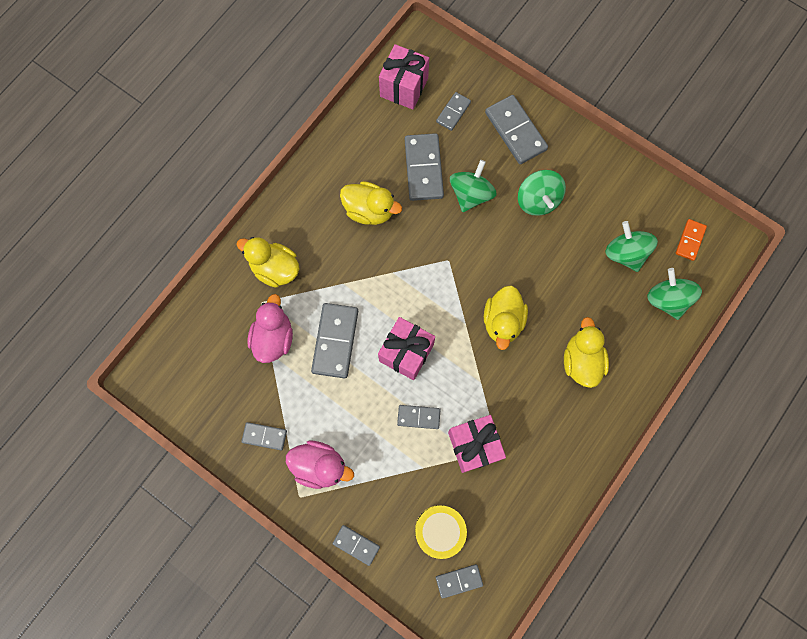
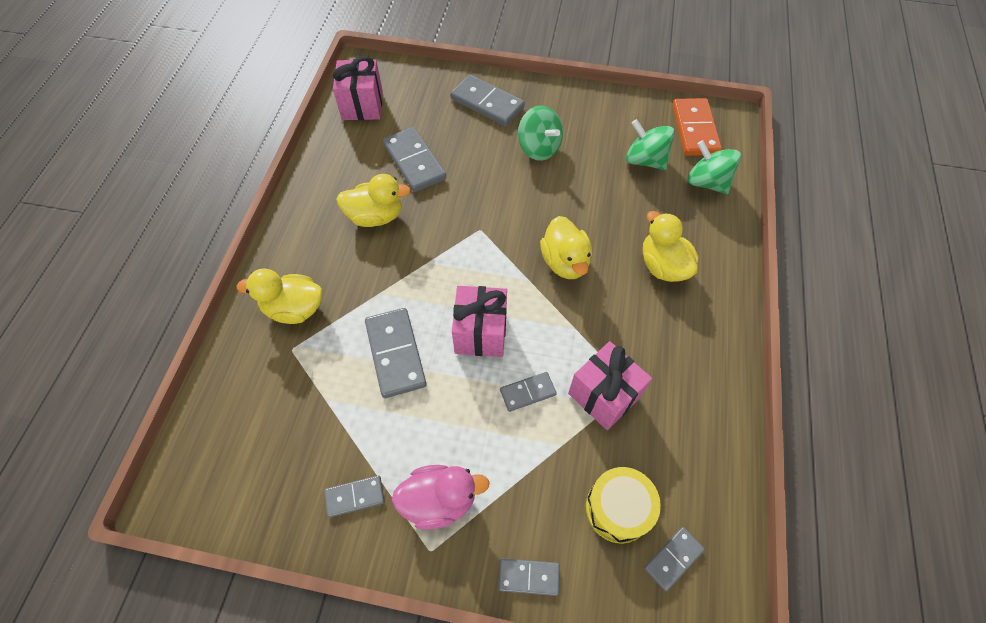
camera: 25 degrees left, 15 degrees down
(273, 338) = (321, 380): pink duck -> none
(453, 112) = (420, 108): grey domino -> none
(471, 194) = (472, 166): green spinning top -> none
(690, 240) = (694, 129): orange domino -> orange domino, size x1.77

